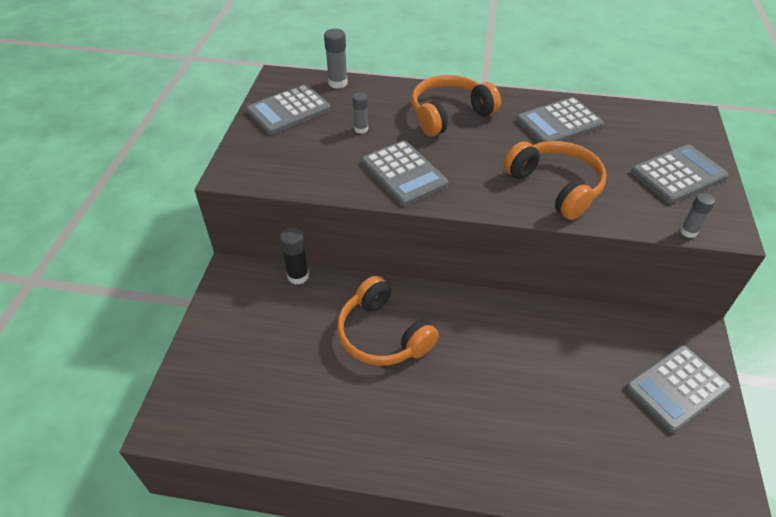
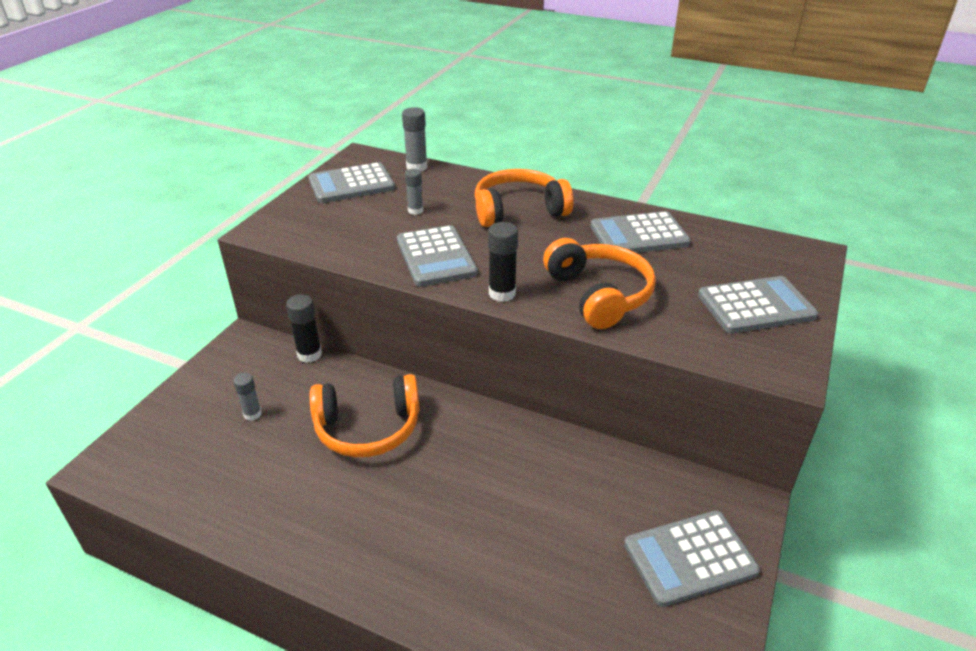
camera: 15 degrees right, 10 degrees down
(382, 335) = (368, 428): orange headphones -> orange headphones turned 75 degrees counterclockwise
(478, 200) = (502, 293): none -> black glue stick
(688, 232) = (735, 365): grey glue stick -> grey glue stick (252, 414)

